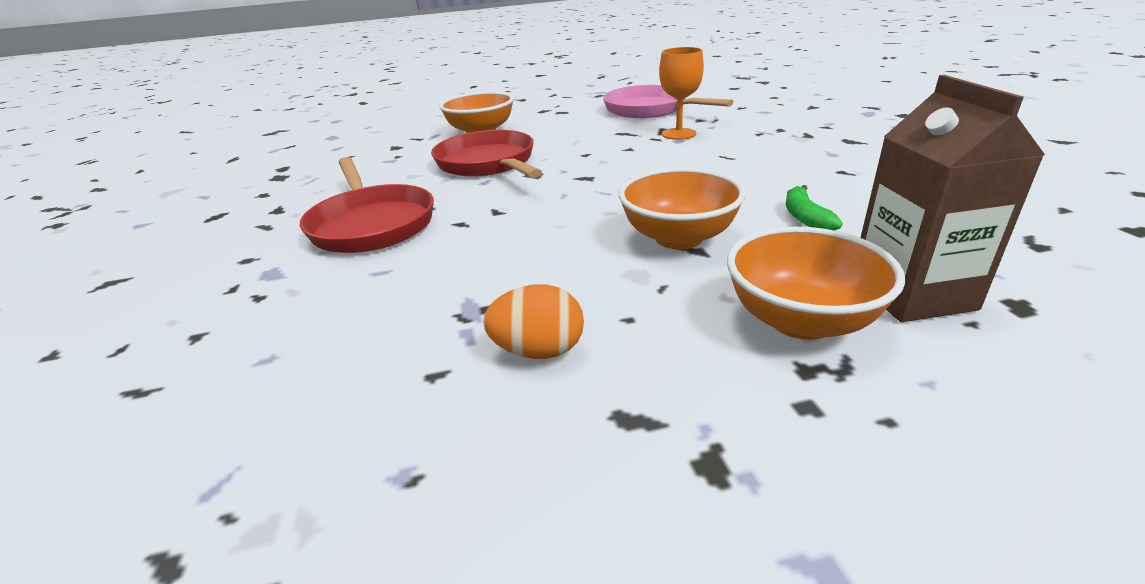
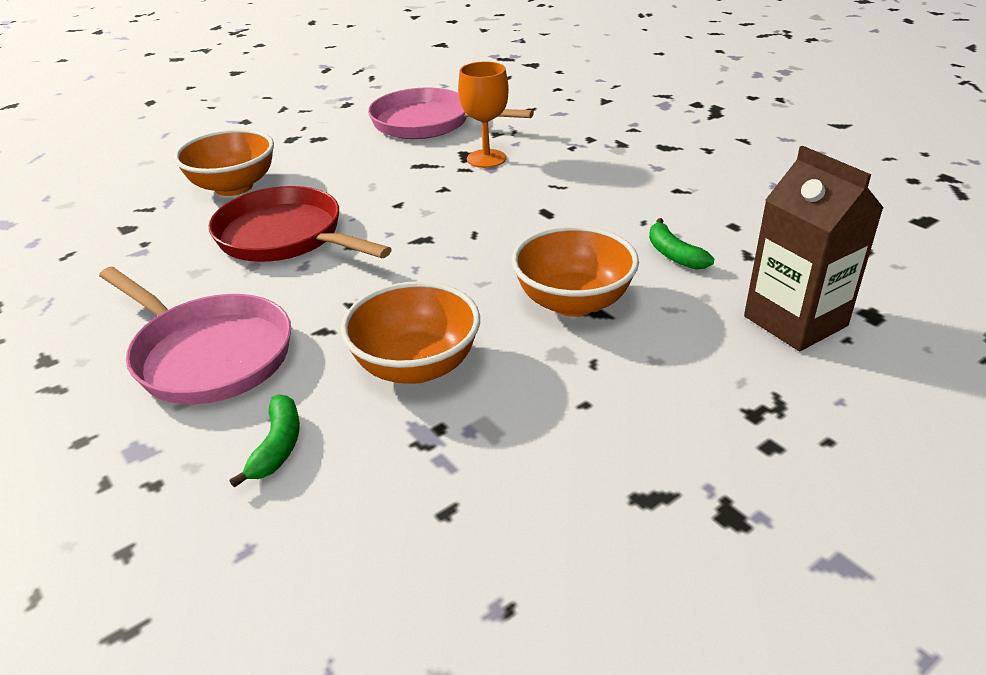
camera: 25 degrees left, 5 degrees up
(357, 292) = (277, 446): none -> green banana
(371, 224) = (208, 354): red pan -> pink pan
(539, 351) = (527, 459): orange egg -> none
(801, 320) = (727, 369): orange bowl -> orange bowl (416, 366)

